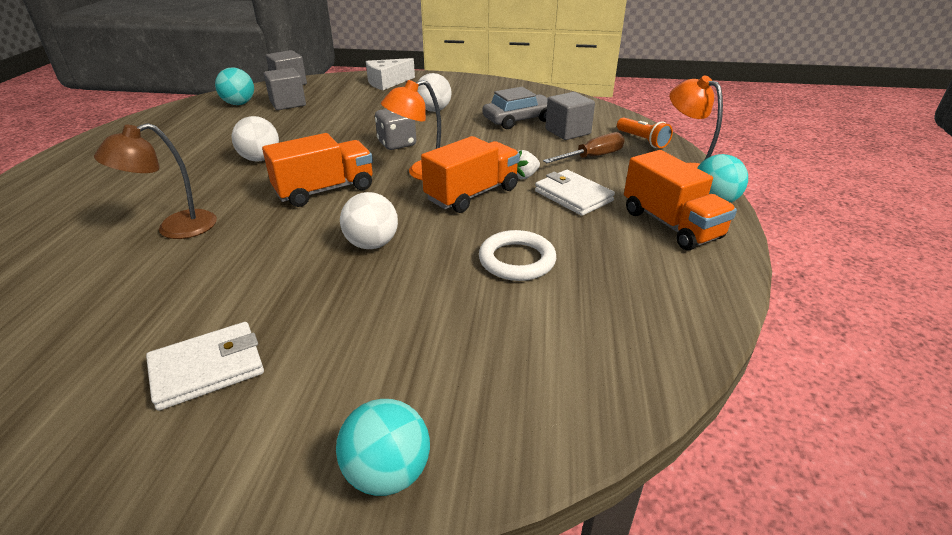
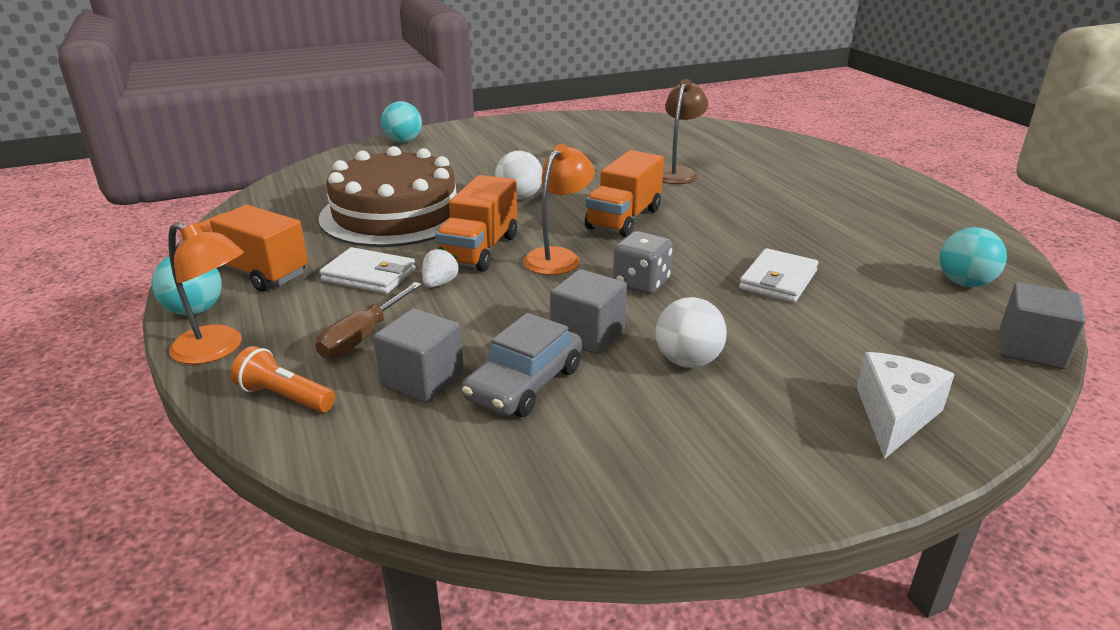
camera: 150 degrees right, 5 degrees down
(207, 368) = (527, 142): white wallet -> white wallet (778, 280)
(260, 159) = (744, 227): white ball -> none
(288, 103) = (911, 304): grey cube -> grey cube (587, 334)
(517, 260) = (395, 214): white ring -> brown cake

